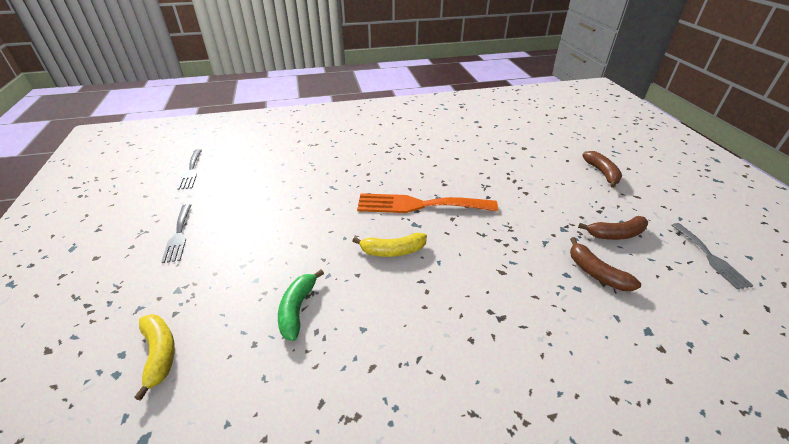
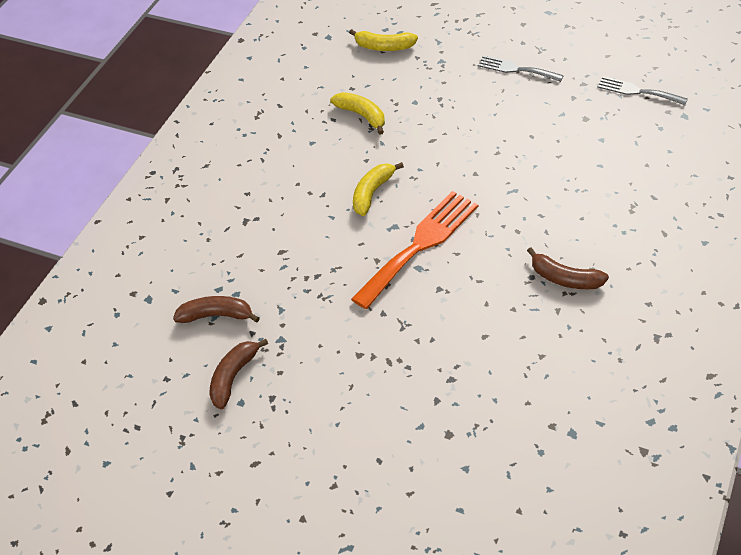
camera: 130 degrees right, 10 degrees up
(297, 309) = (362, 115): green banana -> yellow banana
(602, 173) = (321, 472): brown banana -> brown banana (565, 278)
(710, 257) = (138, 426): grey fork -> none

